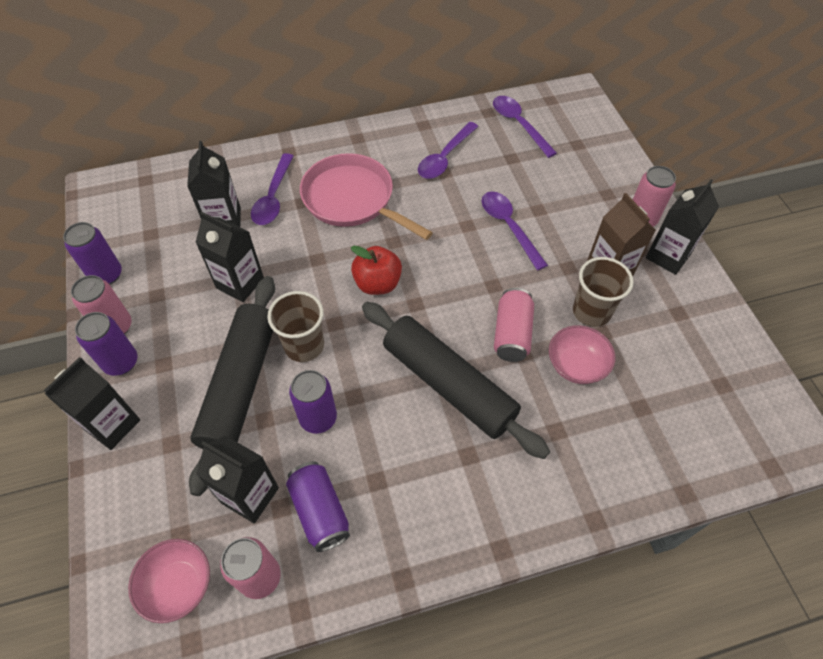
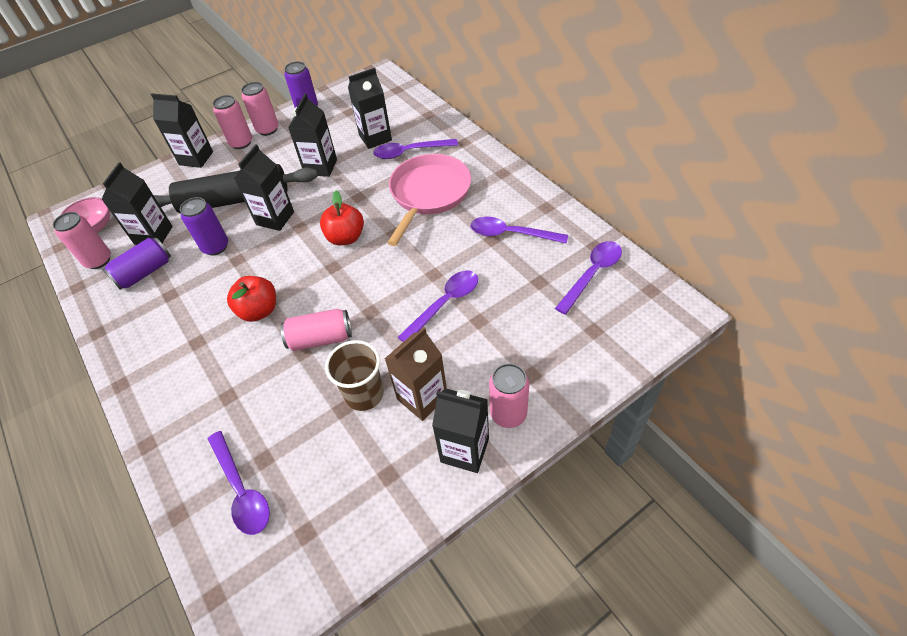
camera: 75 degrees right, 5 degrees down
(121, 362) = (241, 143): purple can -> pink can
(304, 346) = (275, 218): brown cup -> black carton
(448, 384) = (259, 311): black rolling pin -> red apple
(576, 365) = (299, 395): pink bowl -> none
(671, 431) = (242, 490): none -> purple spoon

